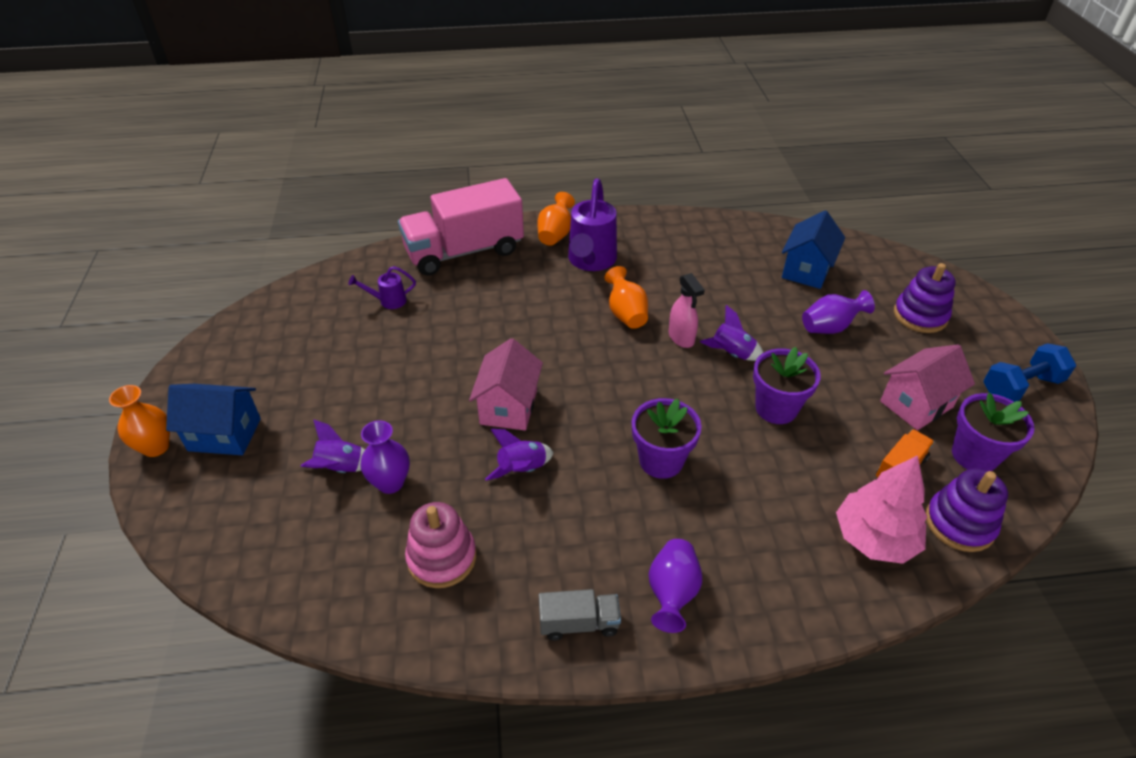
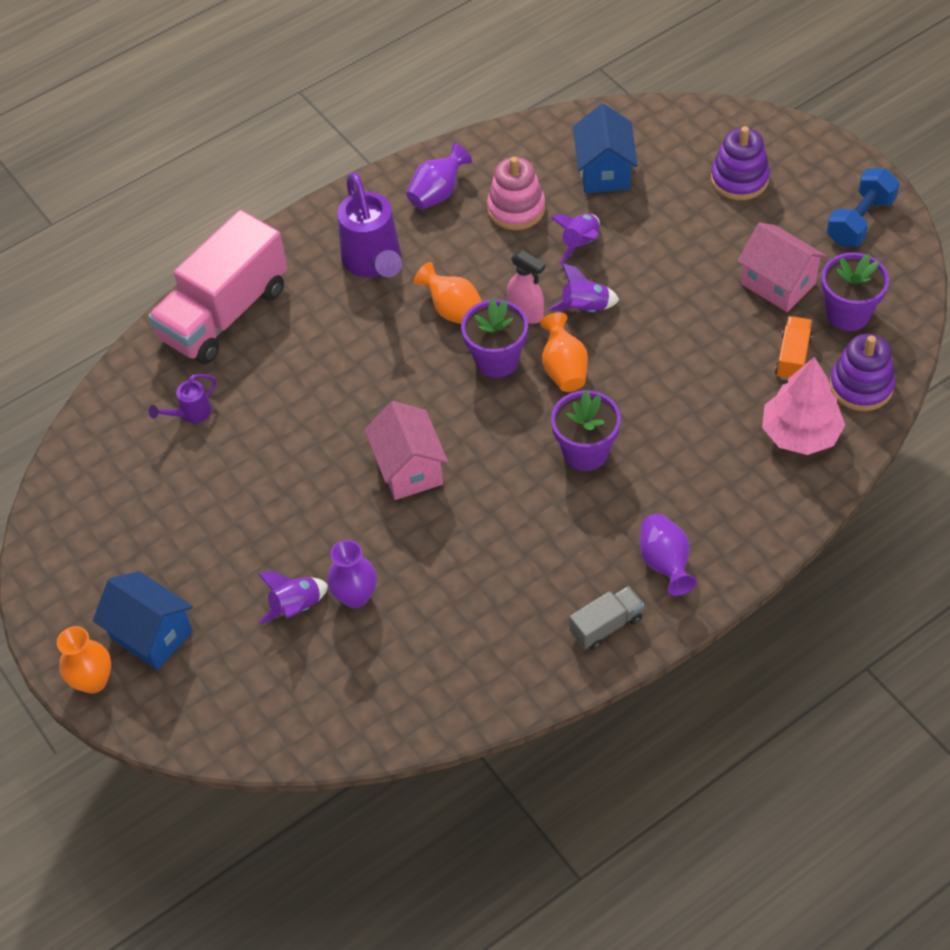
camera: 25 degrees left, 10 degrees up
(224, 435) = (151, 635): blue house -> blue house turned 60 degrees clockwise
(442, 557) = (454, 635): pink stacking toy -> pink stacking toy (516, 209)
(522, 469) = (466, 523): purple rocket -> purple rocket (580, 244)
(555, 234) = (310, 244): orange vase -> orange vase (564, 369)
(776, 408) = (658, 349): purple flower pot -> purple flower pot (496, 360)
(830, 327) = (662, 233): purple vase -> purple vase (438, 193)
(916, 404) = (778, 284): pink house -> pink house turned 75 degrees counterclockwise

